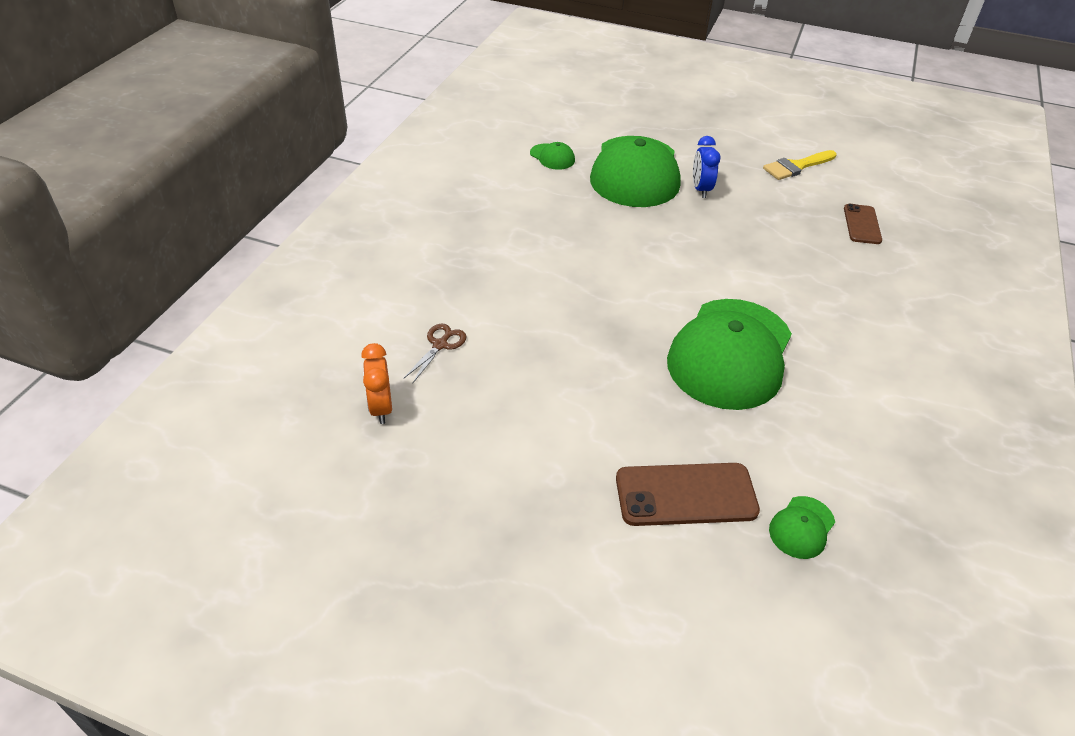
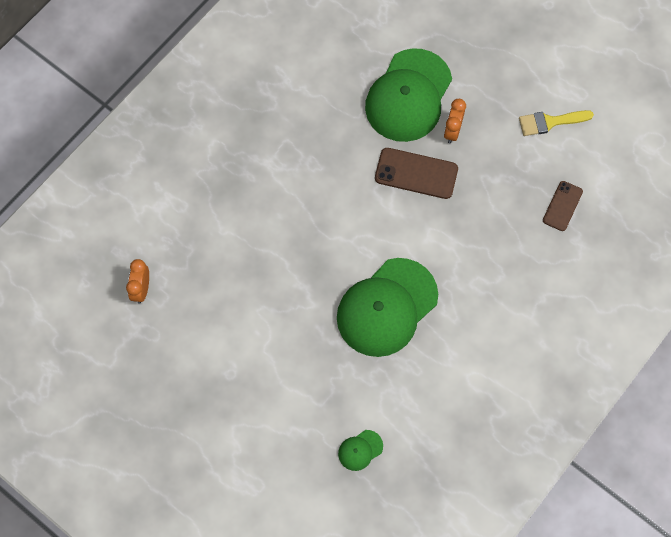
camera: 20 degrees right, 25 degrees up
(440, 344) = (194, 245): brown scissors -> none
(552, 157) = (347, 59): green cap -> none
(686, 495) = (302, 408): brown phone -> brown phone (416, 173)
(701, 189) = (452, 131): blue clock -> orange clock

